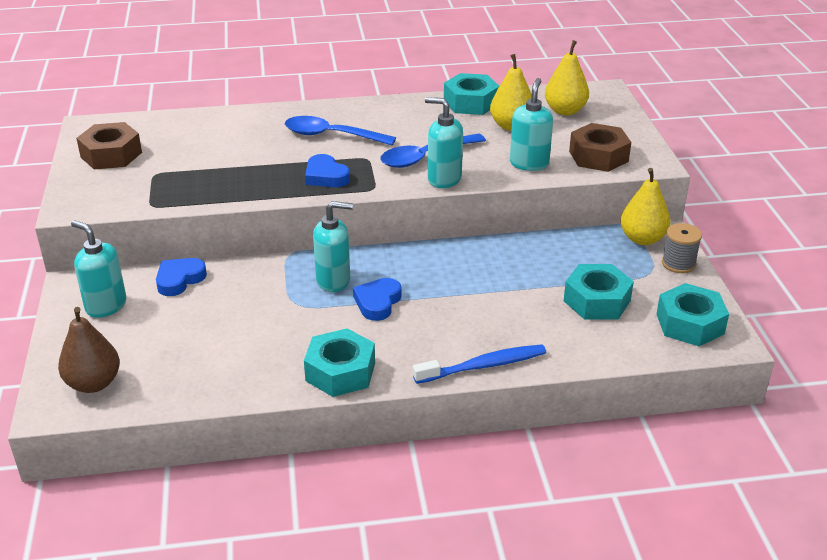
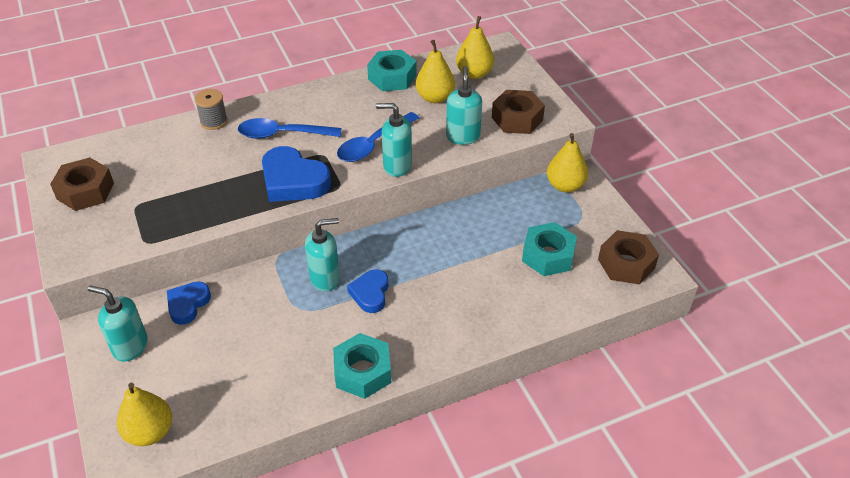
camera: 15 degrees left, 10 degrees up
(93, 383) = (150, 432): brown pear -> yellow pear
(326, 176) = (293, 181): blue heart -> blue heart, size x1.65
(483, 366) = (478, 340): blue toothbrush -> none
(678, 263) = (600, 205): grey spool -> grey spool (214, 121)
(690, 324) = (626, 264): turquoise nut -> brown nut

